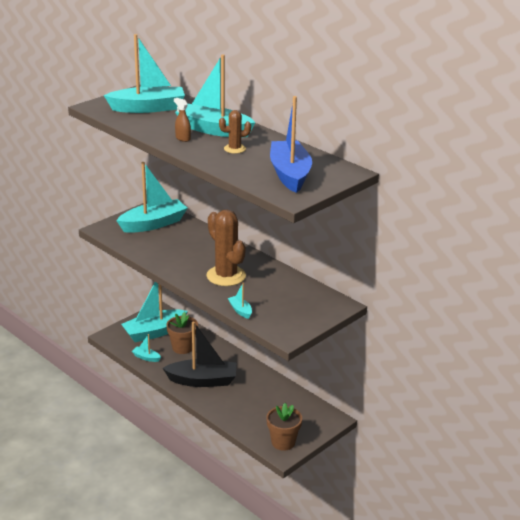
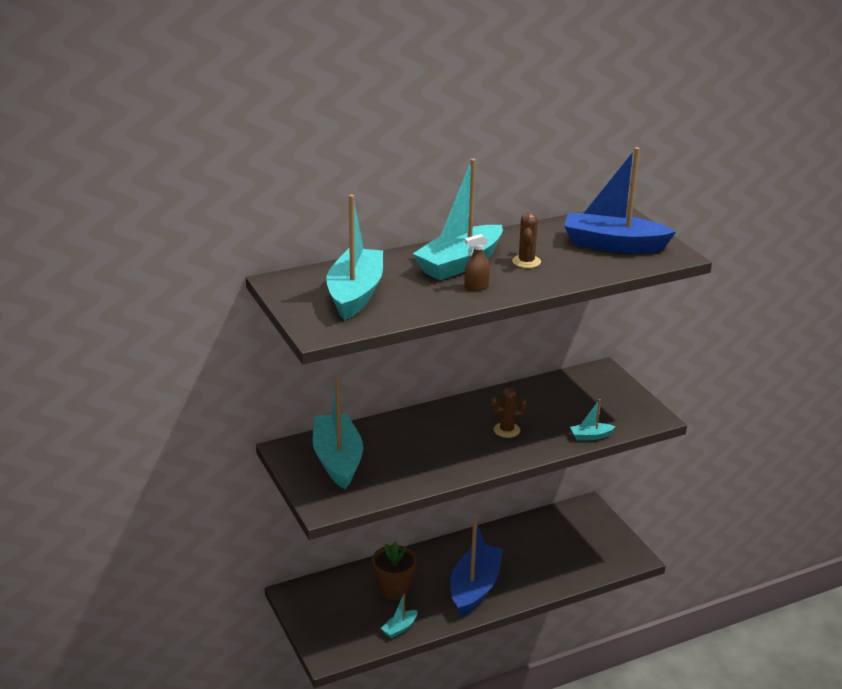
camera: 70 degrees left, 0 degrees up
(154, 332) = (343, 609): turquoise boat -> none
(202, 381) = (475, 588): black boat -> blue boat
(226, 276) = (506, 430): brown cactus -> brown cactus, size x0.52
(283, 442) = (616, 552): brown flower pot -> none

